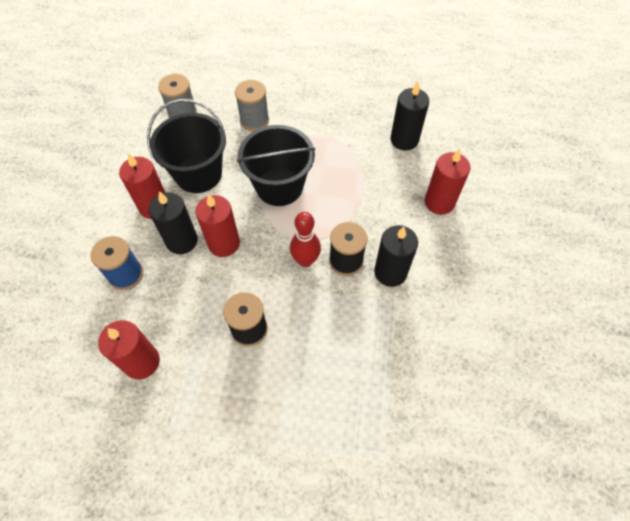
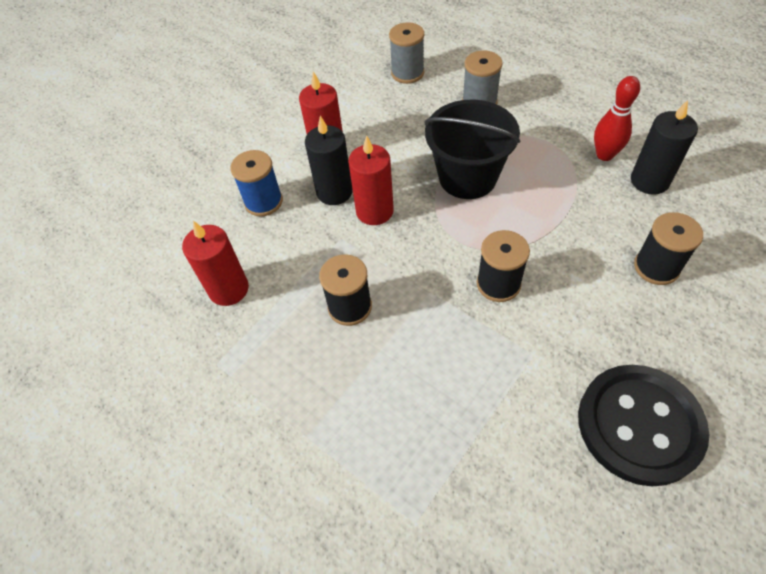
camera: 35 degrees right, 5 degrees down
(198, 174) = (389, 134): black bucket -> none
(305, 260) = (452, 264): red bowling pin -> red bowling pin (604, 155)
(390, 272) = (545, 319): black candle -> none
(439, 202) = (656, 267): red candle -> black spool
(482, 317) = (639, 425): none -> black button

